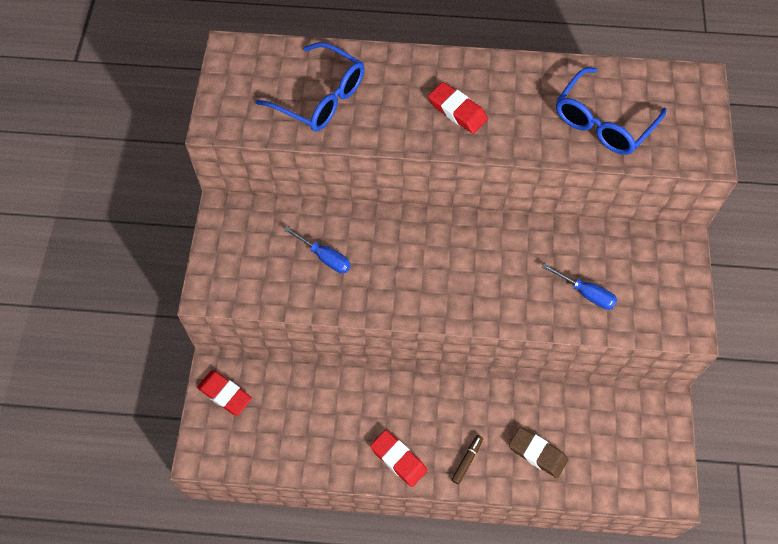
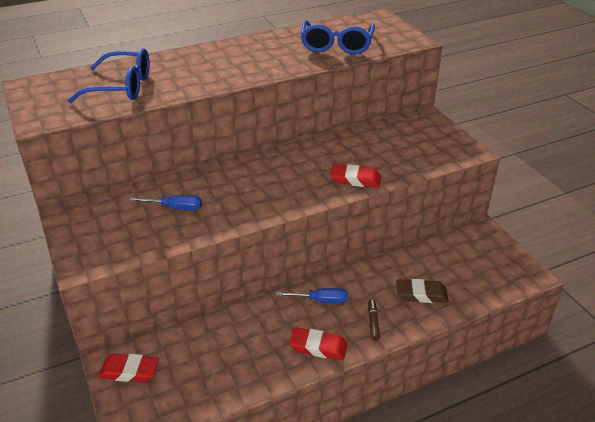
camera: 30 degrees left, 25 degrees down
(457, 111) = (233, 66): red eraser -> red eraser (355, 179)
(586, 293) = (388, 159): blue screwdriver -> blue screwdriver (320, 300)

